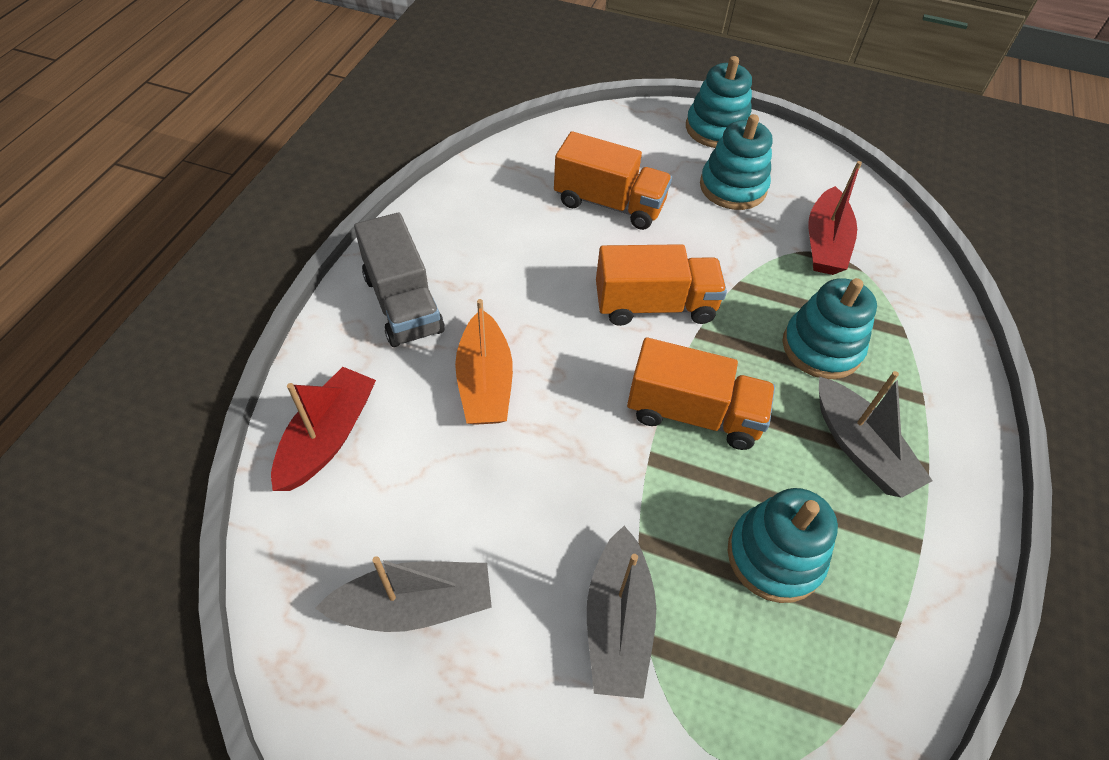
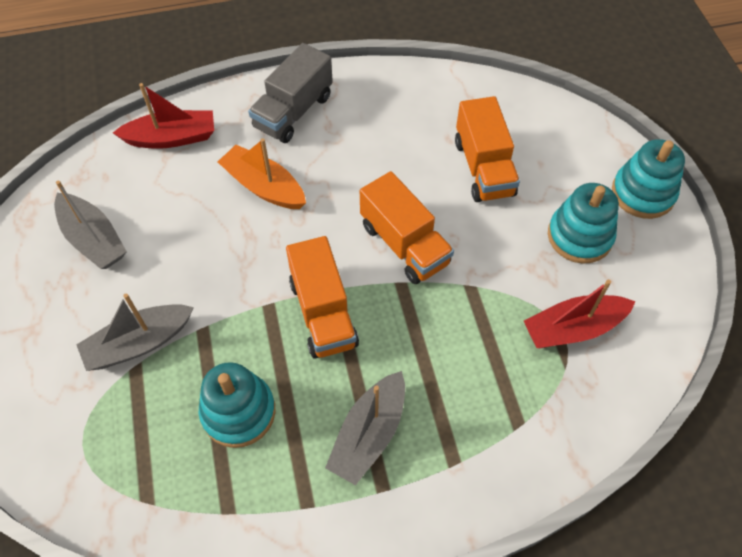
camera: 60 degrees right, 5 degrees up
(485, 382) = (264, 187): orange boat -> orange boat turned 75 degrees clockwise
(821, 347) = (450, 370): turquoise stacking toy -> none

